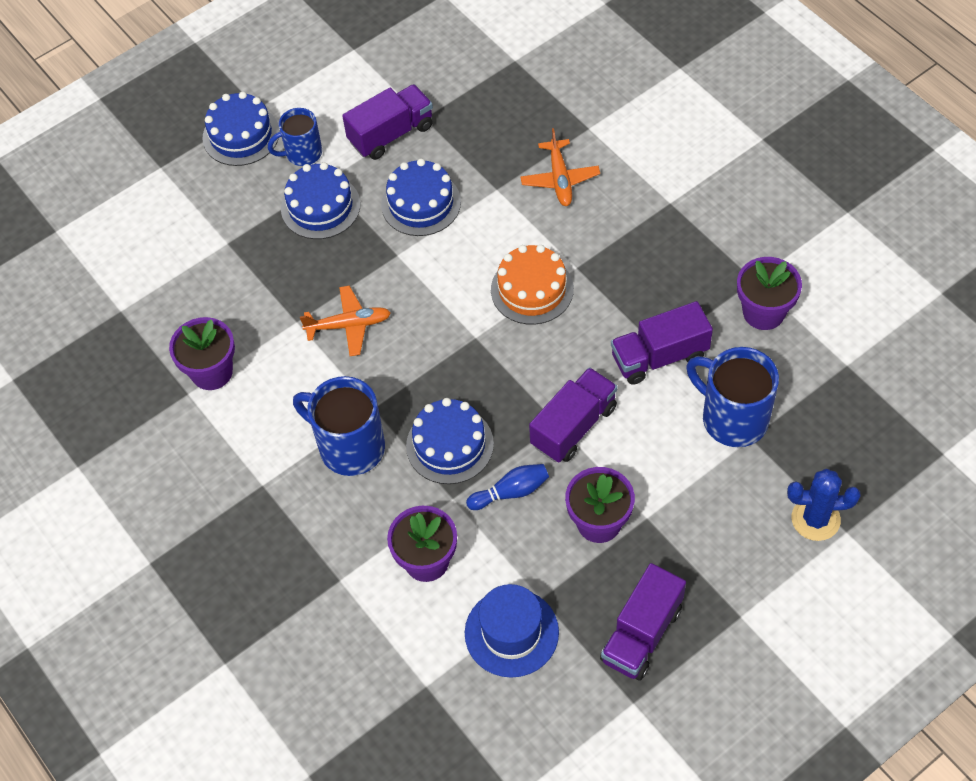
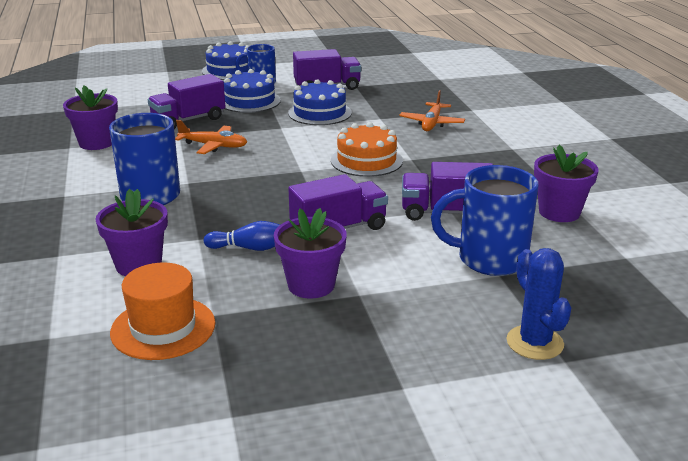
camera: 20 degrees right, 30 degrees down
(450, 445) = (226, 212): blue cake -> none
(511, 632) = (163, 328): blue hat -> orange hat
(641, 634) = (286, 368): purple truck -> purple truck (188, 120)
(732, 418) = (489, 259): blue mug -> blue mug turned 60 degrees counterclockwise
(815, 519) = (534, 343): blue cactus -> blue cactus turned 45 degrees clockwise

